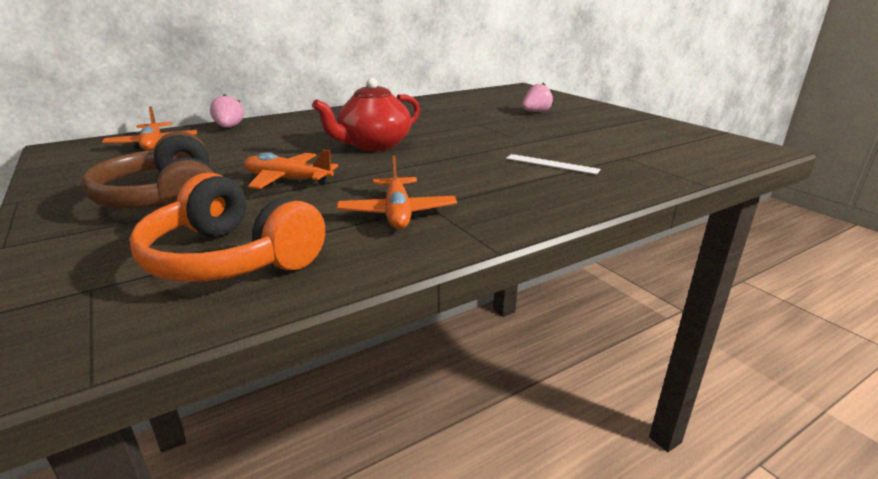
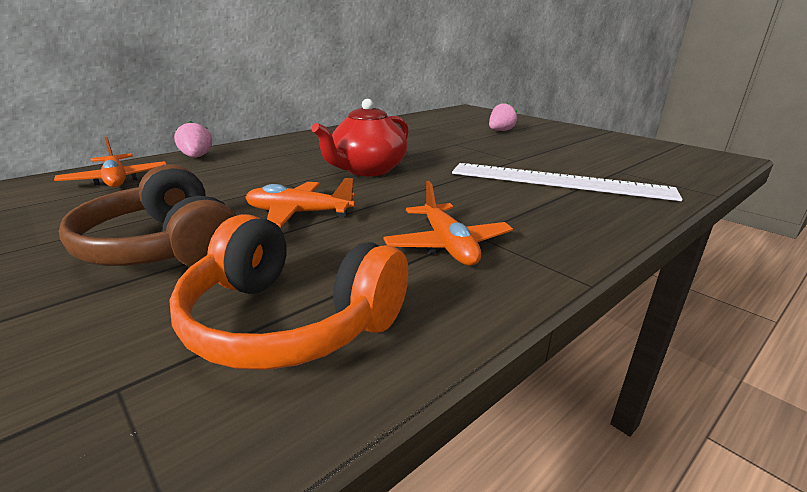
camera: 10 degrees left, 0 degrees up
(551, 164) = (558, 181): white ruler -> white ruler, size x2.28

